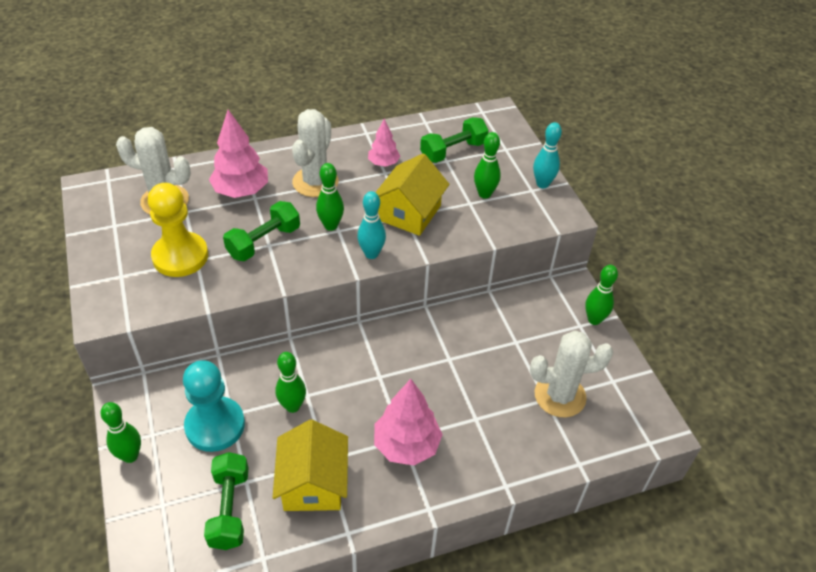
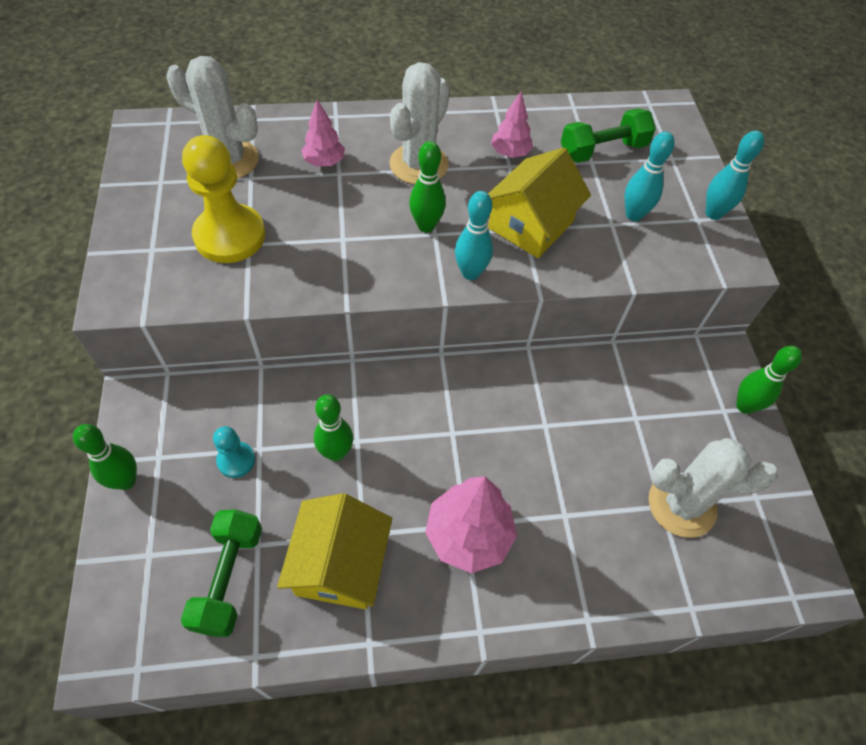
camera: 10 degrees right, 10 degrees up
(215, 425) = (236, 460): turquoise pawn -> turquoise pawn, size x0.50
(241, 191) = (324, 162): pink tree -> pink tree, size x0.58
(264, 242) = (337, 234): green dumbbell -> none
(484, 194) = (634, 215): green bowling pin -> turquoise bowling pin

